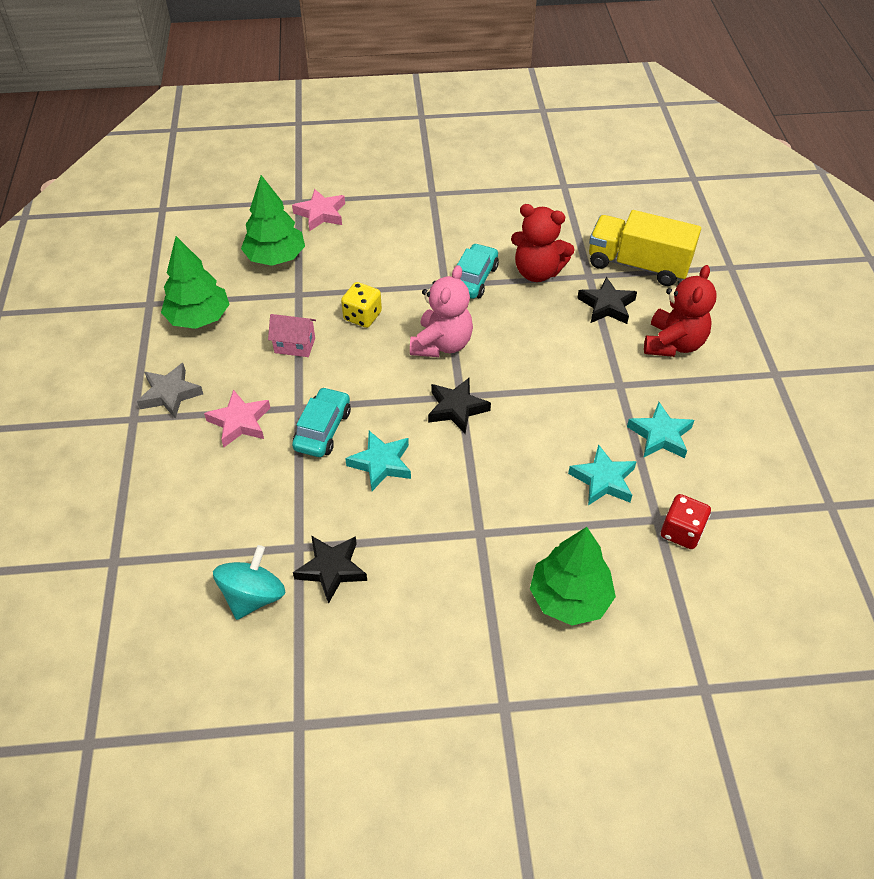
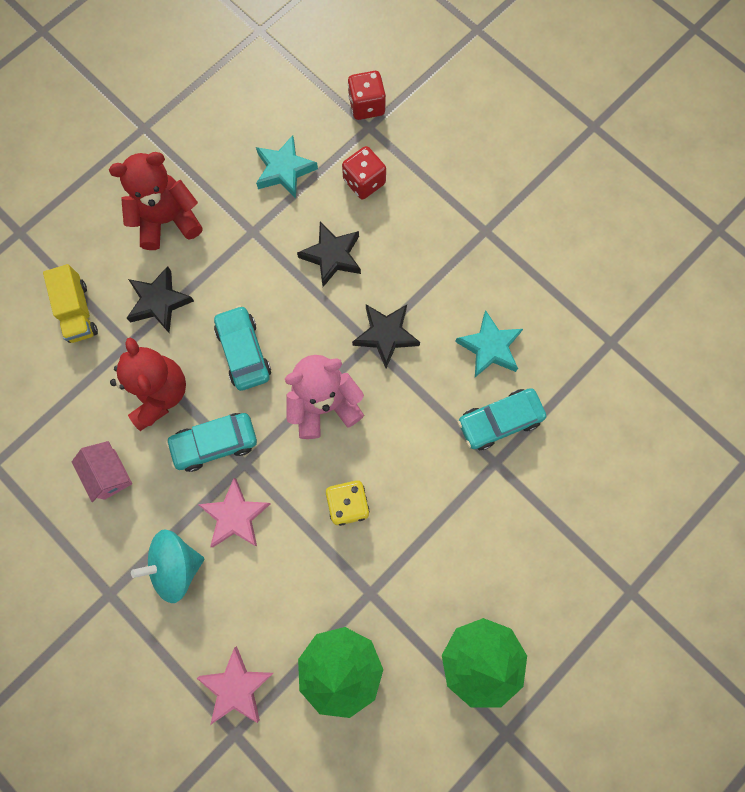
camera: 130 degrees left, 25 degrees up
(170, 394) = (581, 588): grey star -> none
(240, 422) = (553, 496): pink star -> pink star (235, 516)
(253, 596) = (673, 336): turquoise spinning top -> turquoise spinning top (176, 565)
(295, 345) = (434, 532): pink house -> pink house (109, 474)
(332, 569) = (605, 303): black star -> black star (332, 256)
(524, 326) = (244, 352): none -> turquoise car
(570, 598) = (484, 139): green tree -> none
(603, 480) = (364, 182): turquoise star -> red dice
(638, 265) = (78, 311): yellow truck -> yellow truck, size x0.59

